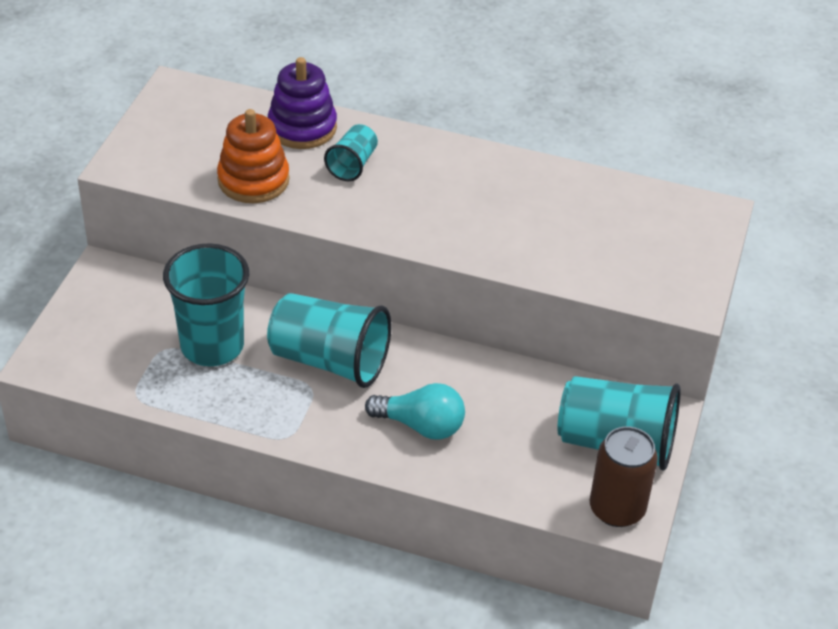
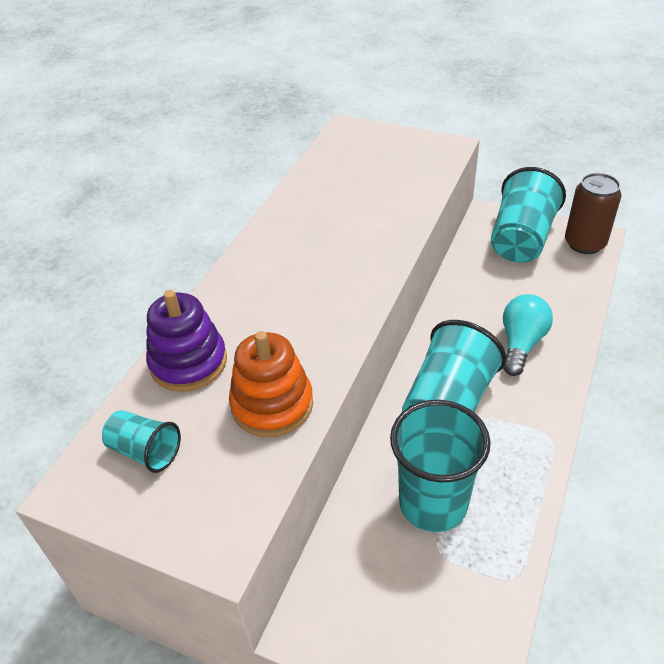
camera: 80 degrees left, 0 degrees up
(352, 165) = (259, 323): turquoise cup -> turquoise cup (145, 451)

